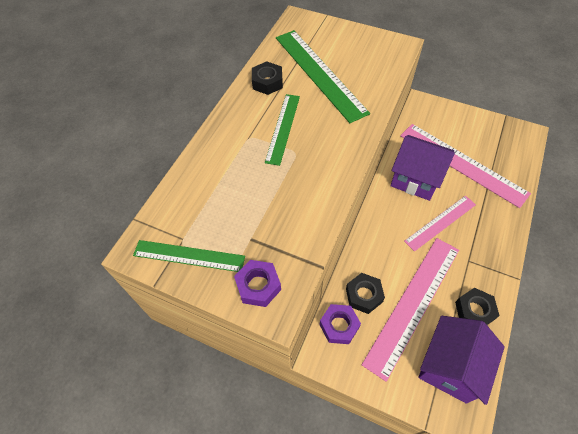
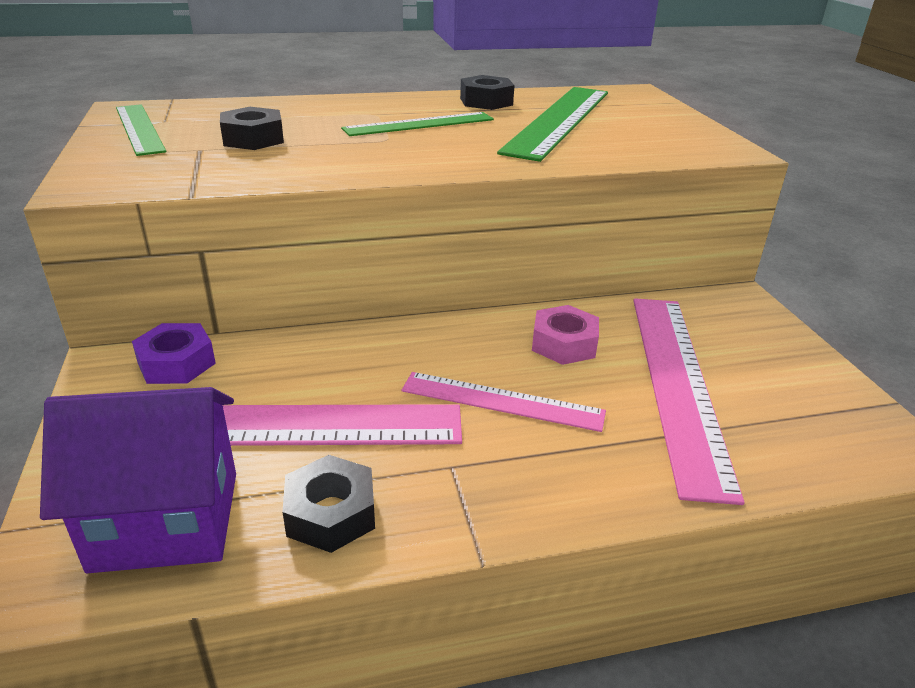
camera: 50 degrees right, 25 degrees down
(258, 286) = (120, 169): purple nut -> none
(364, 295) = (257, 368): black nut -> black nut (253, 139)
(415, 179) = (564, 344): purple house -> pink nut

